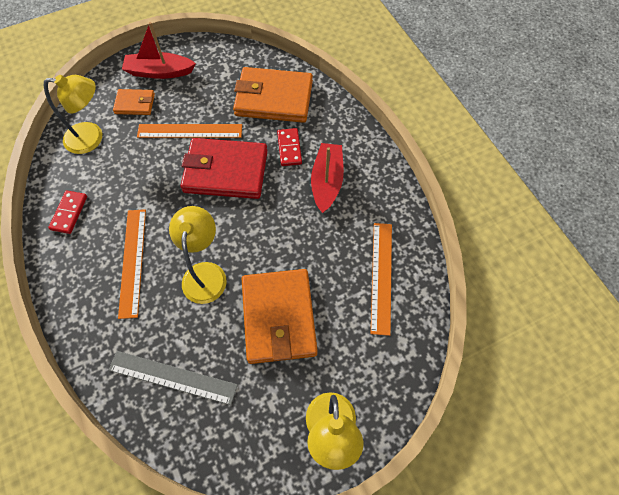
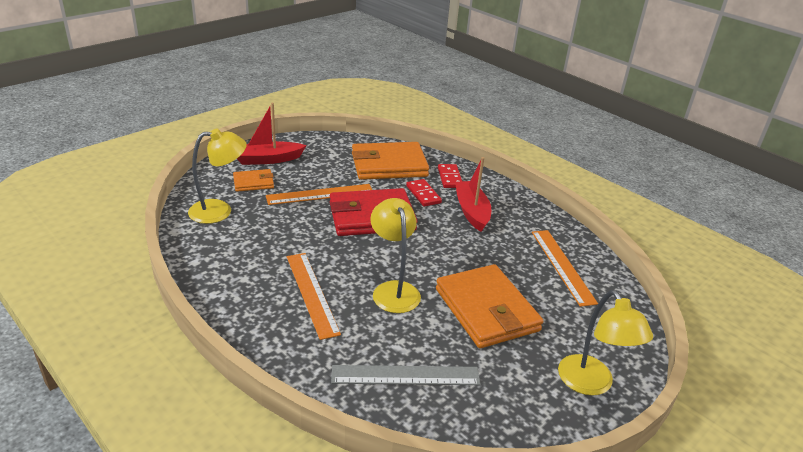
camera: 20 degrees left, 30 degrees down
(69, 213) = (222, 267): red domino -> red domino (450, 178)

